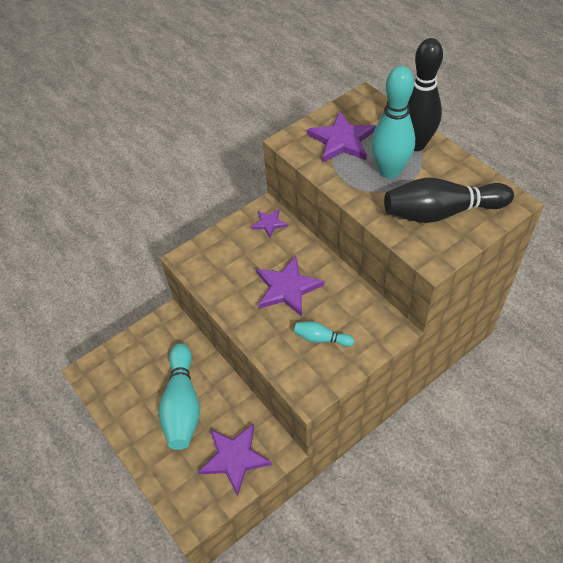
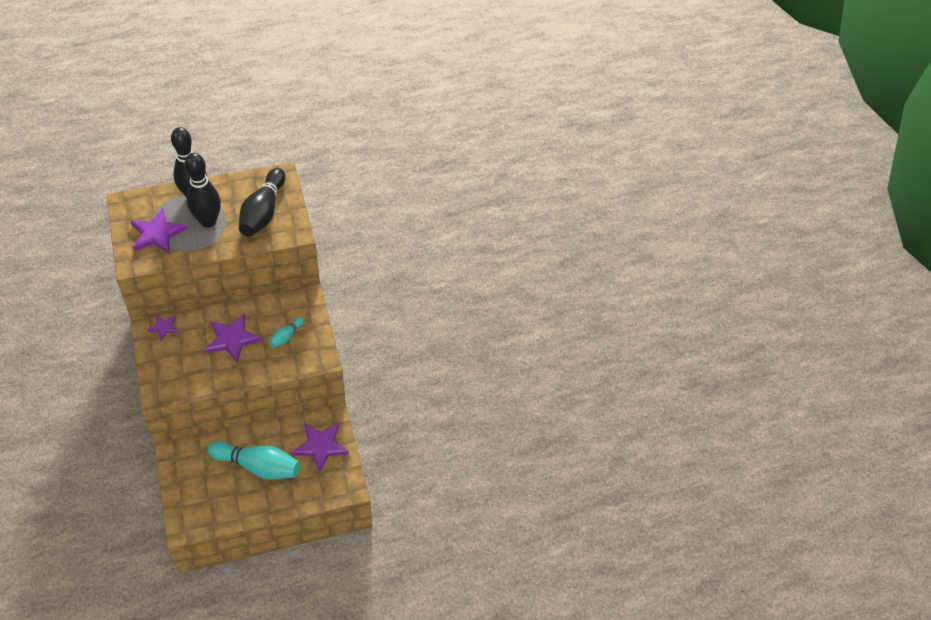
camera: 75 degrees left, 0 degrees up
(389, 171) = (208, 221): turquoise bowling pin -> black bowling pin

